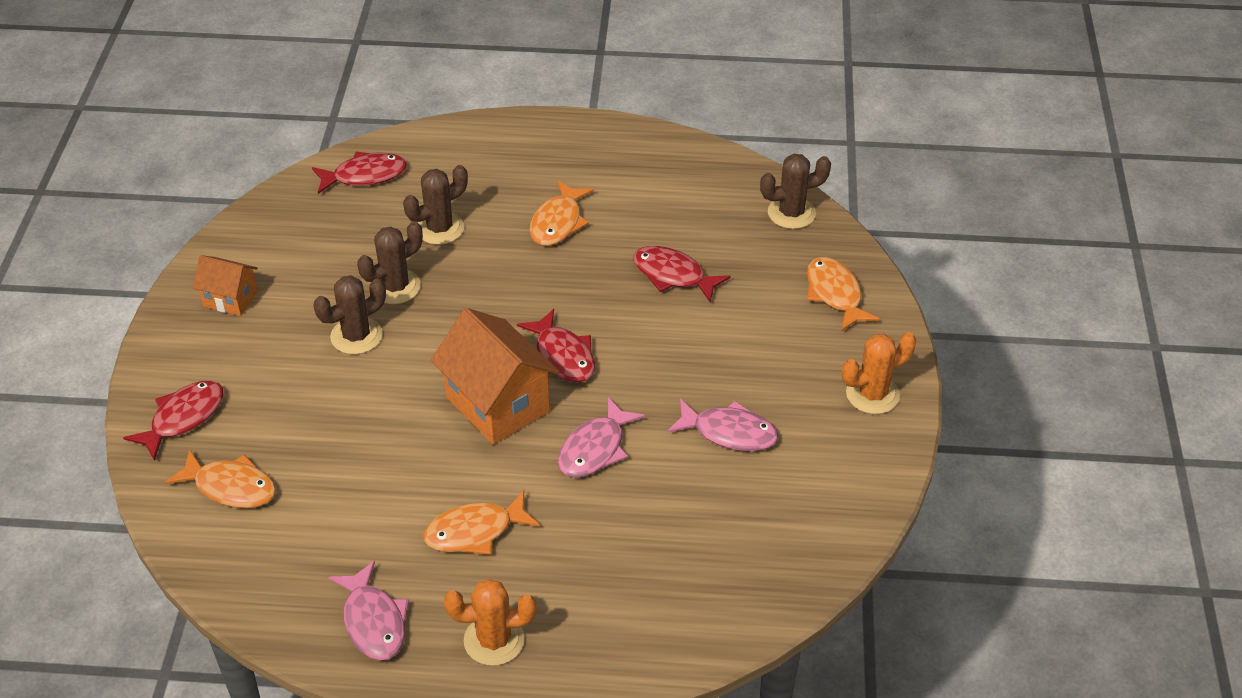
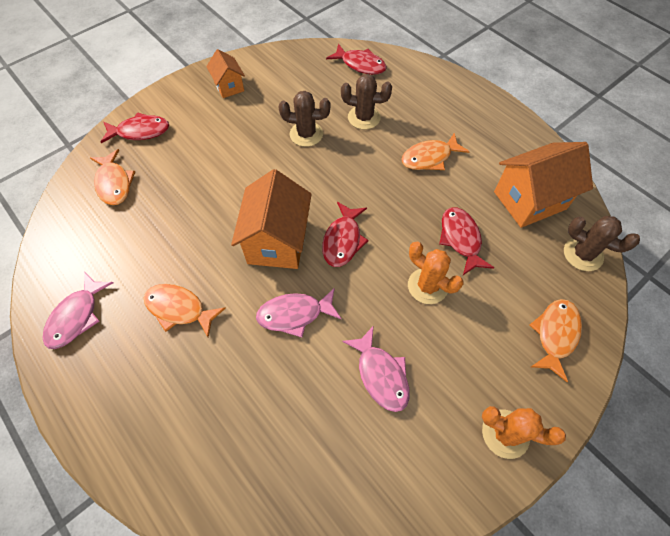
camera: 45 degrees right, 15 degrees up
(356, 336) = (258, 147): brown cactus -> none
(494, 640) = (109, 387): orange cactus -> orange cactus (427, 286)
(697, 198) = (529, 200): none -> orange house

